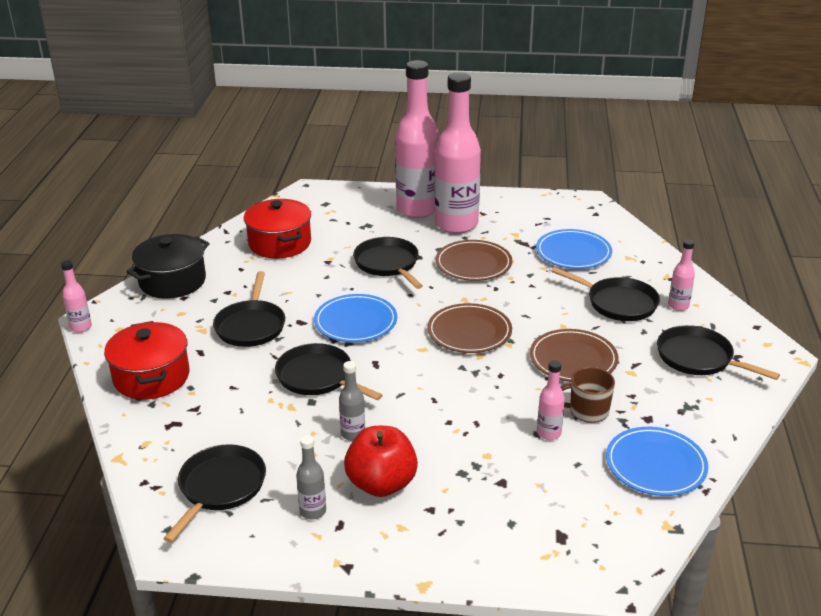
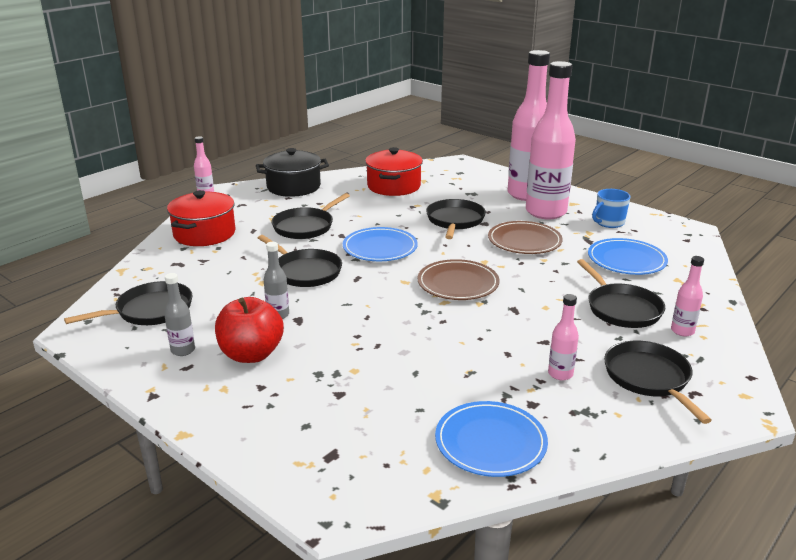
camera: 35 degrees right, 5 degrees down
(318, 377) = (305, 271): black pan -> black pan turned 150 degrees clockwise
(519, 217) = (609, 222): none -> blue mug
(549, 433) = (426, 377): pink bottle -> pink bottle (560, 374)
(573, 359) = (521, 333): brown plate -> none
(588, 411) = (482, 375): brown mug -> none

